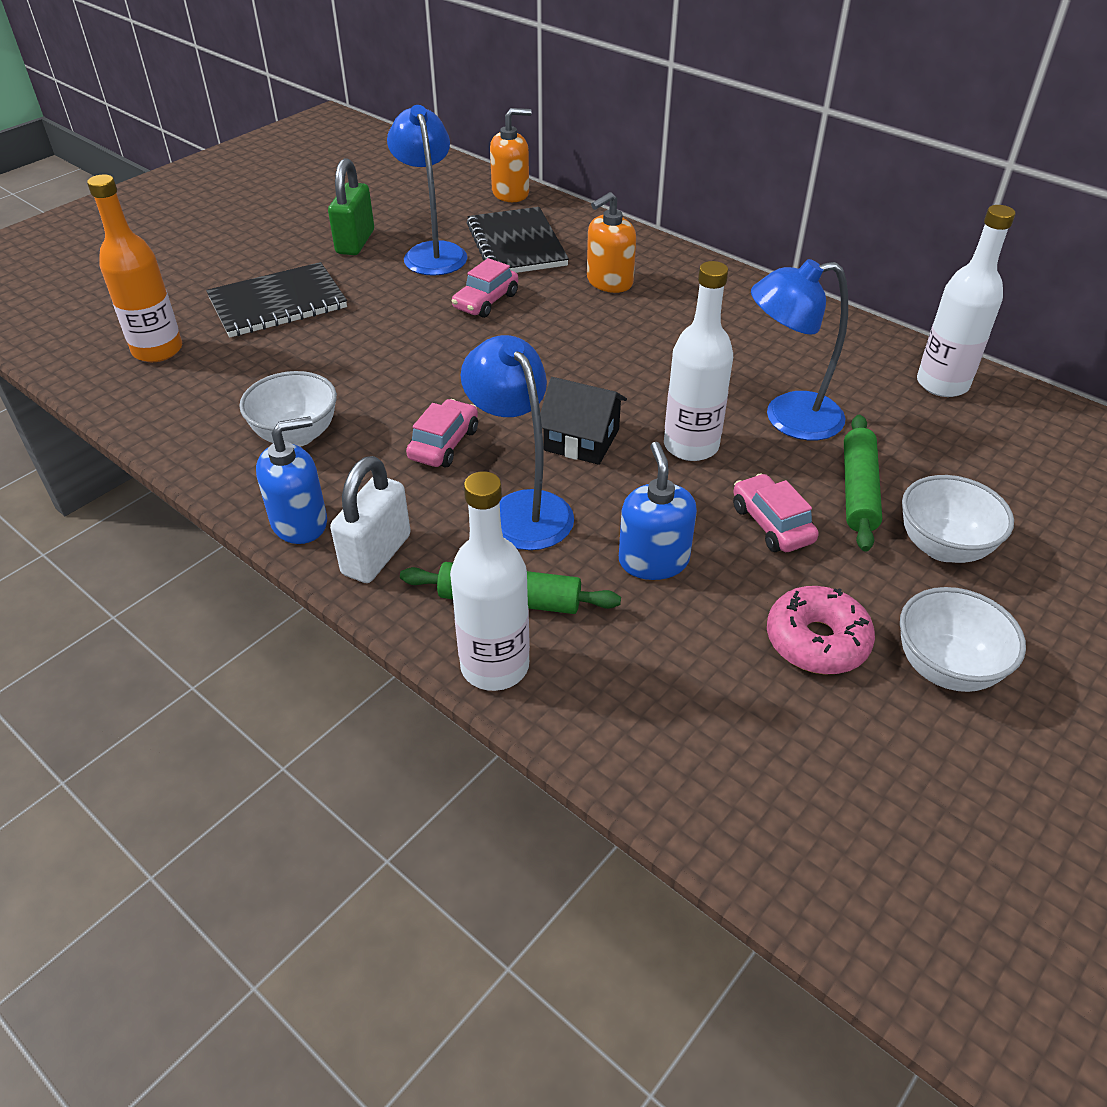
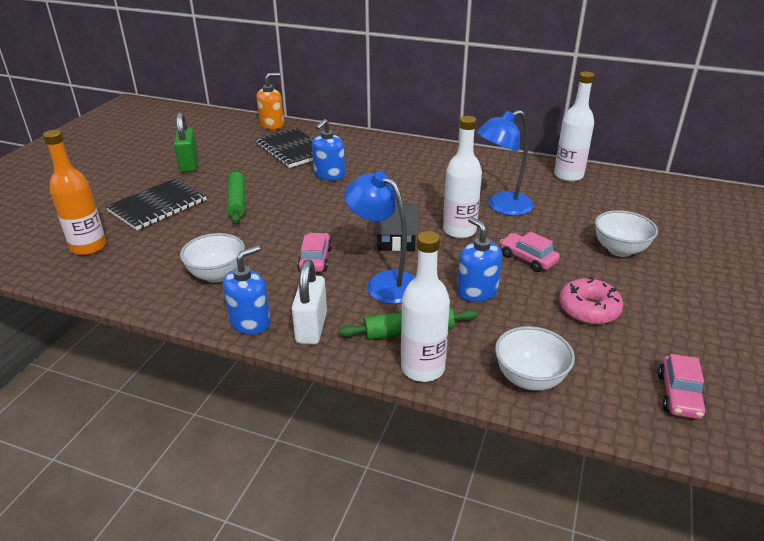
camera: 20 degrees left, 10 degrees down
(432, 252) = (243, 162): blue lamp -> none
(486, 301) = (293, 181): pink car -> pink car (679, 395)
(546, 301) = (329, 175): none -> blue soap dispenser
(609, 282) = (360, 159): orange soap dispenser -> none
(858, 490) = (561, 233): green rolling pin -> green rolling pin (237, 201)
(945, 668) = (659, 305): white bowl -> white bowl (529, 379)

